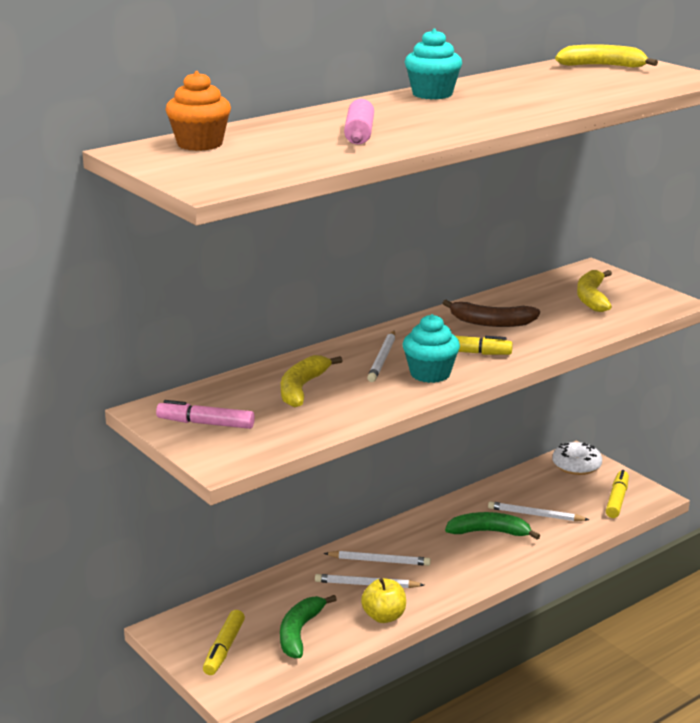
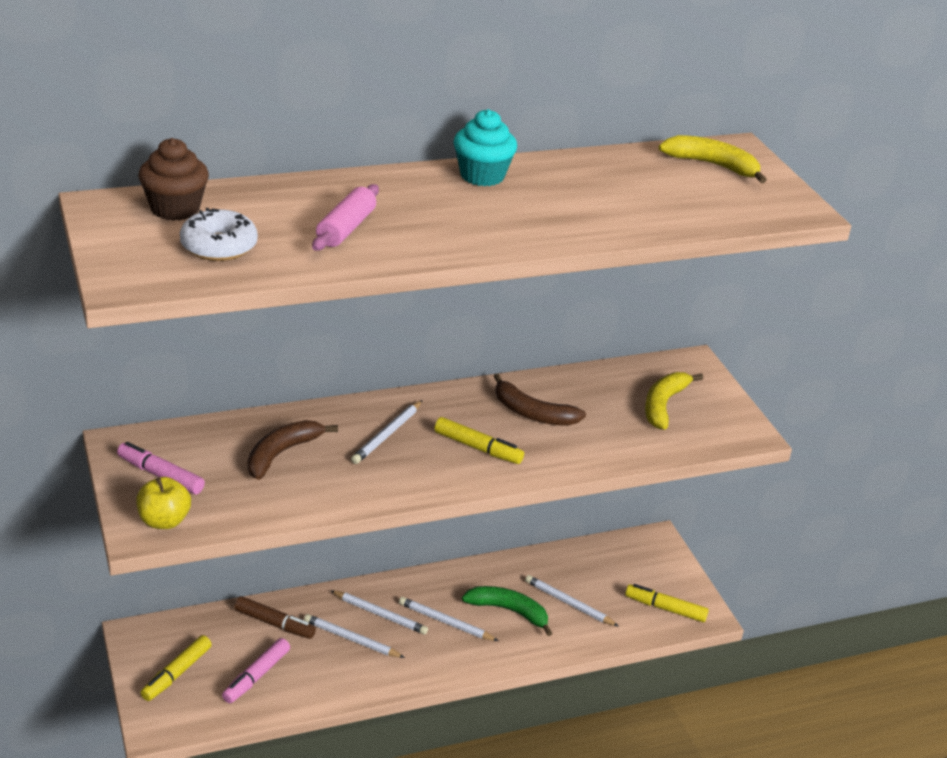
camera: 15 degrees right, 10 degrees up
(200, 144) = (175, 209): orange cupcake -> brown cupcake
(289, 590) = (274, 623): none -> brown marker
(300, 632) = (256, 676): green banana -> pink marker
(302, 388) = (282, 453): yellow banana -> brown banana
(384, 617) = (346, 682): yellow apple -> yellow apple (164, 521)
(430, 374) = (420, 468): turquoise cupcake -> none
(440, 553) = (445, 622): none -> white pencil
(576, 465) = (649, 553): white donut -> white donut (219, 246)
(617, 500) = (665, 608): yellow marker -> yellow marker turned 105 degrees counterclockwise

